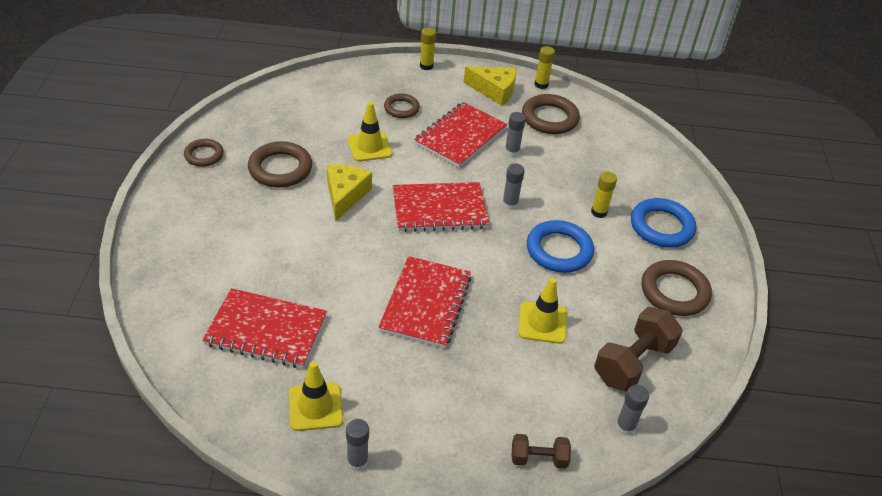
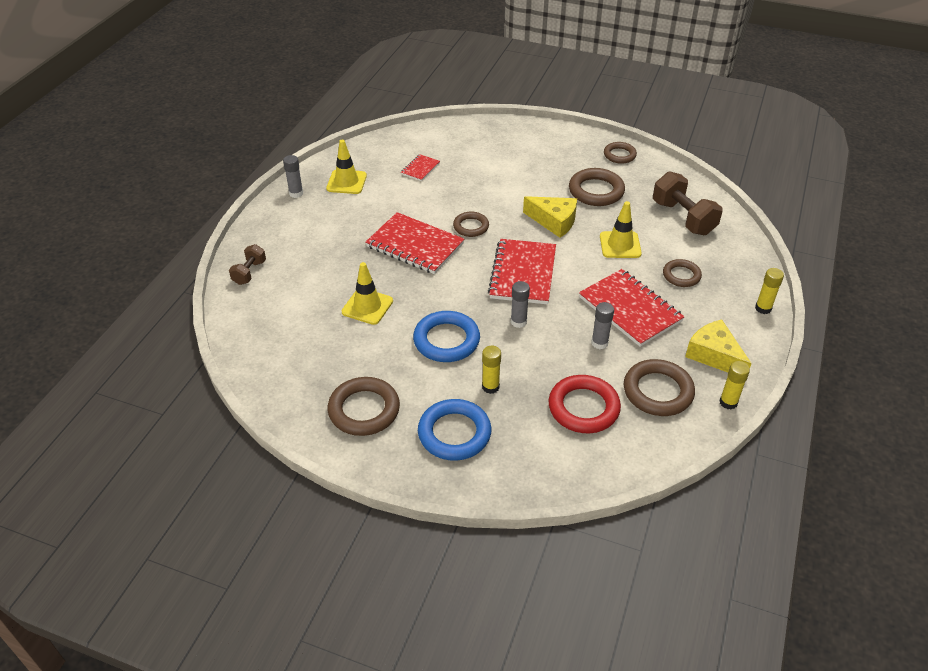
camera: 110 degrees right, 0 degrees up
(266, 330) = (420, 169): red notebook -> red notebook, size x0.48
(375, 260) = (471, 227): none -> brown ring
(494, 91) = (714, 355): yellow cheese -> yellow cheese turned 105 degrees clockwise
(589, 156) = (583, 408): none -> red ring
(625, 427) = (247, 326): grey glue stick -> none
(633, 363) = (301, 351): brown dumbbell -> brown dumbbell (683, 218)

